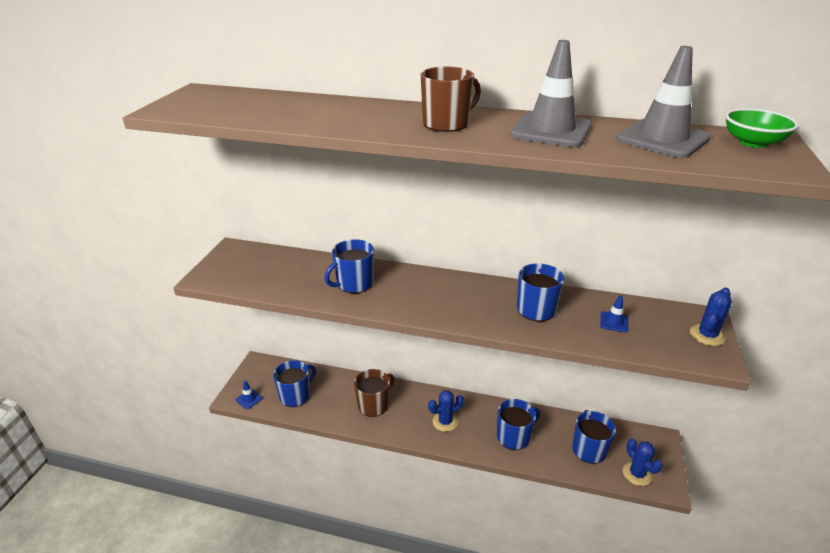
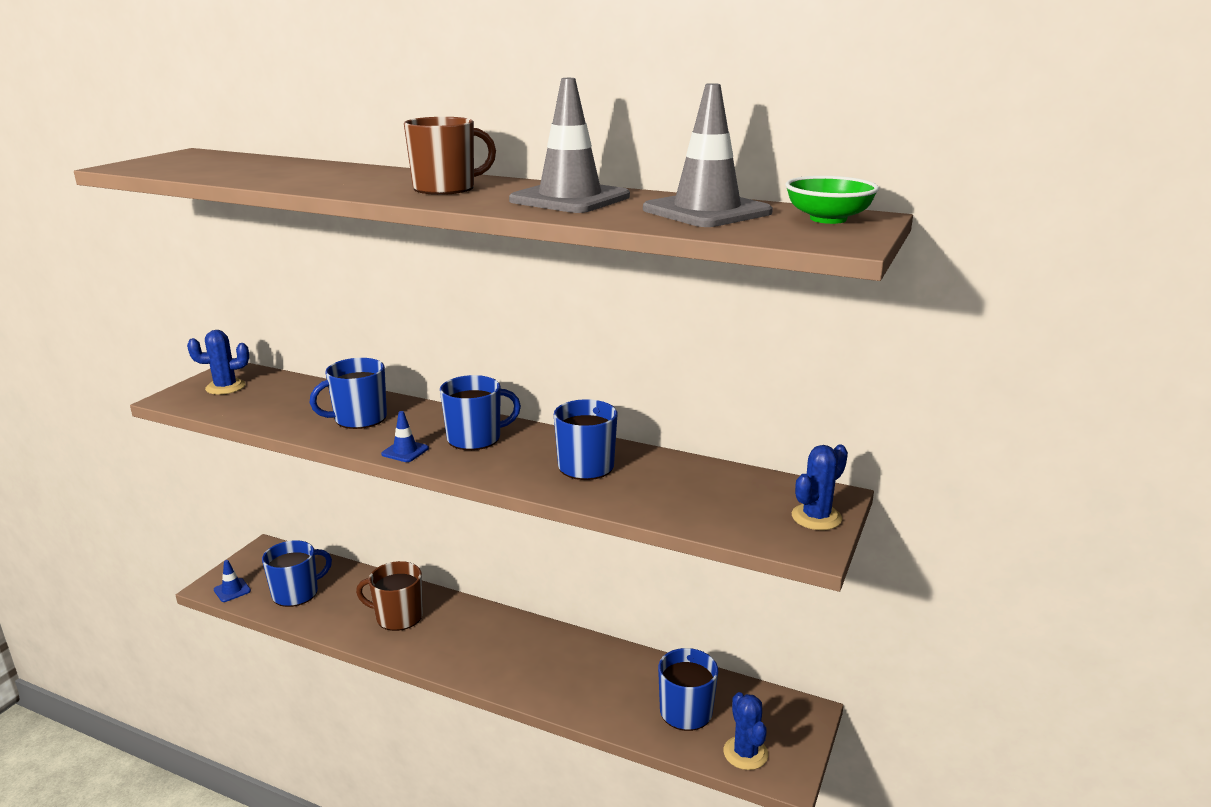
camera: 10 degrees right, 10 degrees down
(374, 404) = (398, 616): brown mug -> brown mug turned 135 degrees counterclockwise
(445, 421) = (488, 649): blue cactus -> blue cactus (225, 387)
(514, 436) = (580, 680): blue mug -> blue mug (475, 438)
(614, 322) = (687, 490): blue traffic cone -> blue traffic cone (405, 451)

